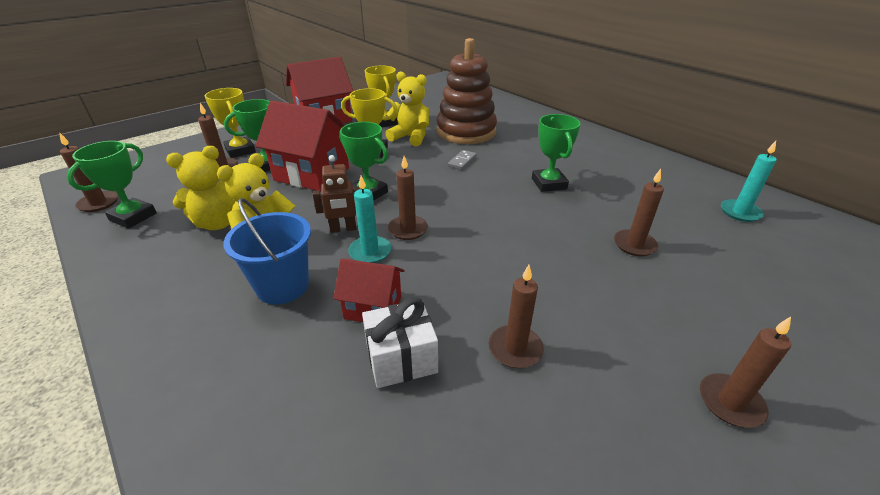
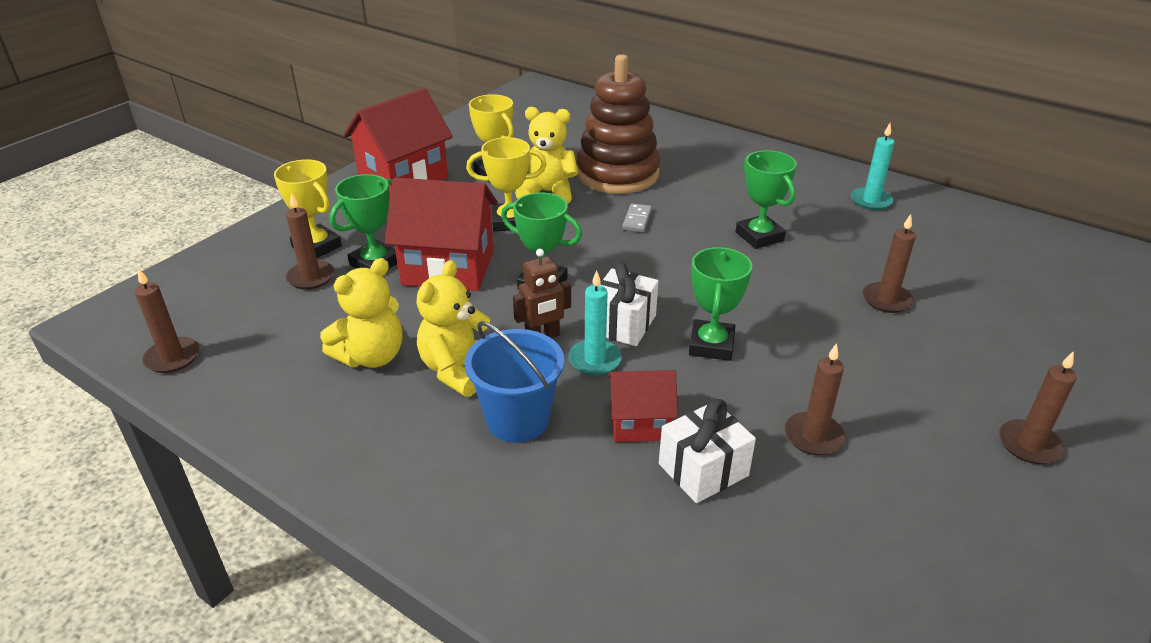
camera: 15 degrees left, 0 degrees up
(133, 217) = (243, 368): green trophy -> green trophy (711, 345)
(408, 229) = (623, 324): brown candle -> white gift
(740, 212) = (982, 242): turquoise candle -> turquoise candle (870, 201)

